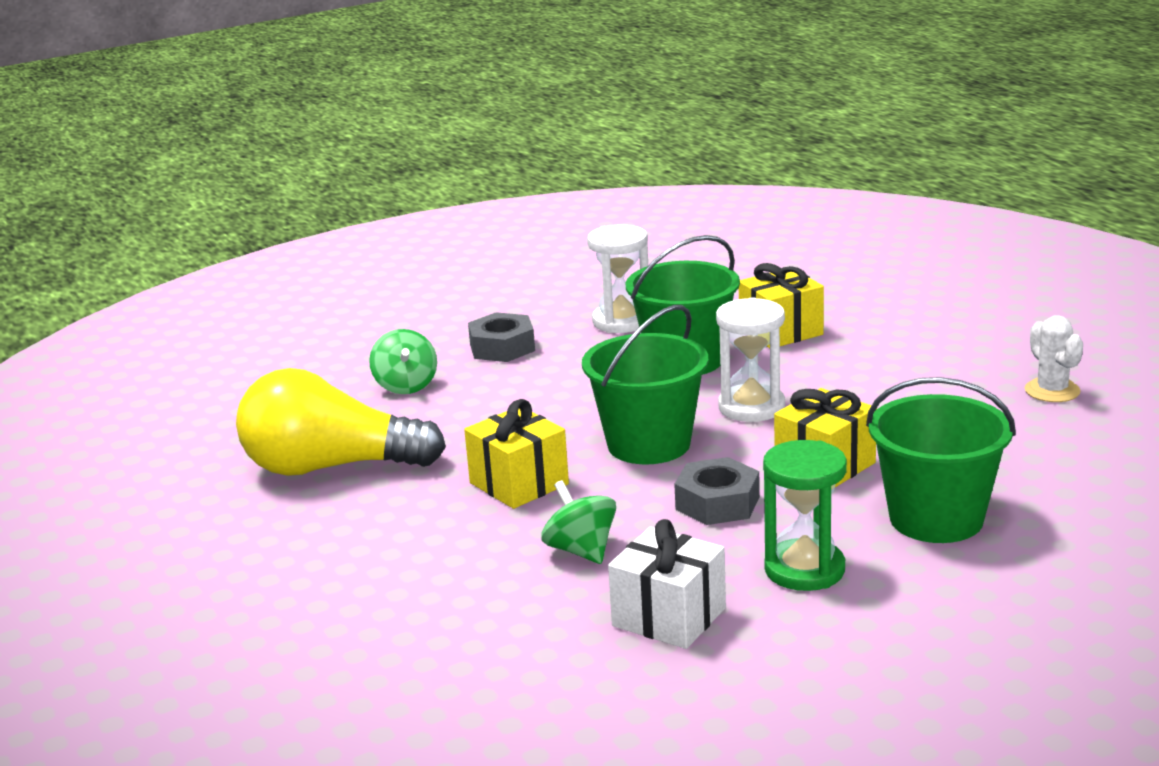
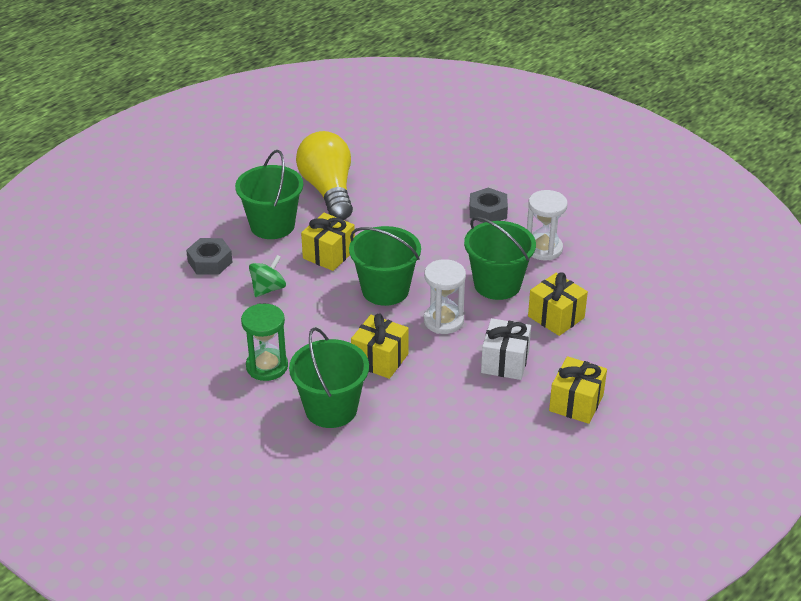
camera: 70 degrees right, 15 degrees up
(390, 531) = (272, 225): none -> green bucket
(406, 386) = (426, 190): green spinning top -> none
(669, 617) = (215, 328): white gift -> white gift (505, 362)
(717, 503) = (327, 326): grey nut -> grey nut (210, 262)
(968, 341) = (576, 403): none -> yellow gift
(1052, 391) = (512, 447): white cactus -> none

